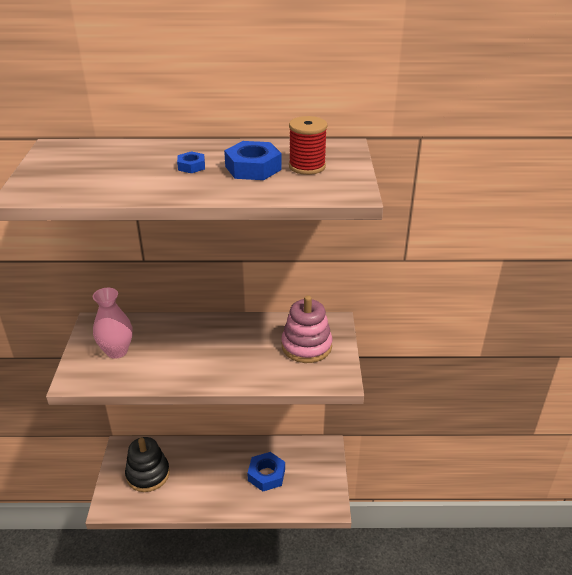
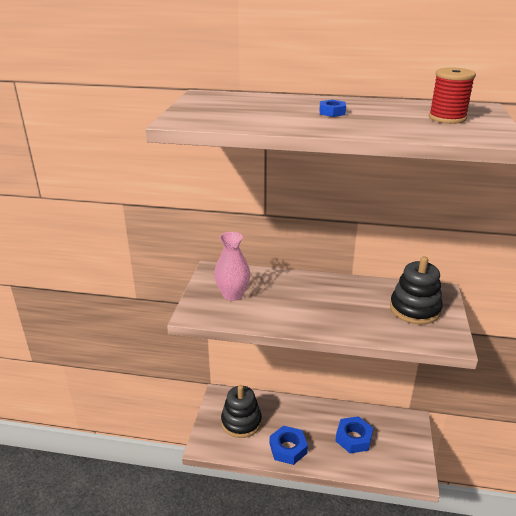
camera: 10 degrees right, 5 degrees down
(253, 168) = (392, 116): blue nut -> blue nut (288, 448)
(306, 346) = (414, 309): pink stacking toy -> black stacking toy

